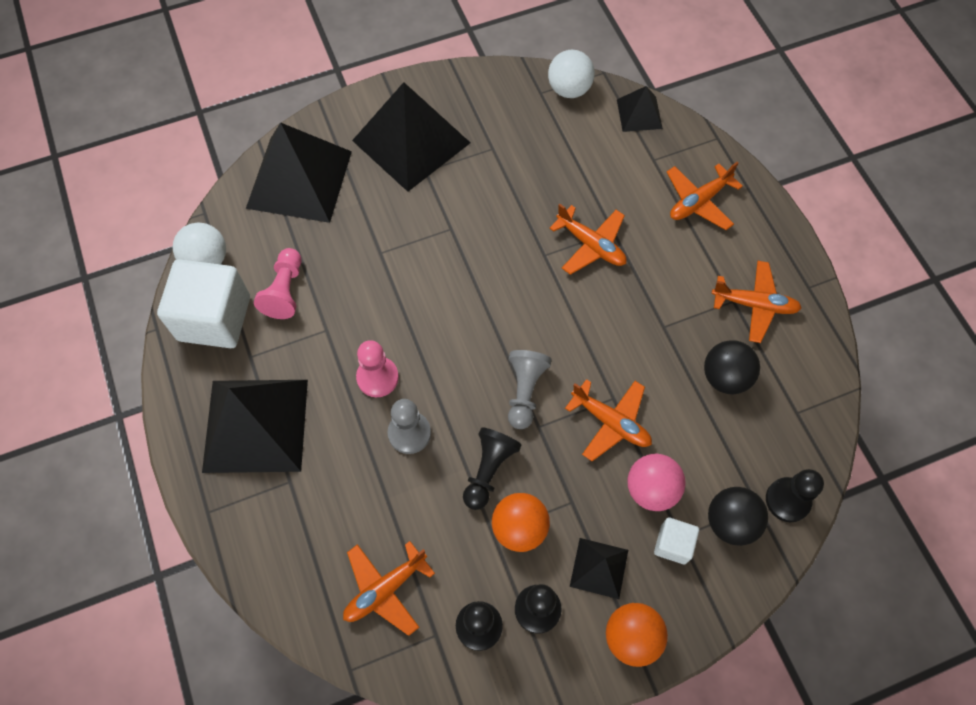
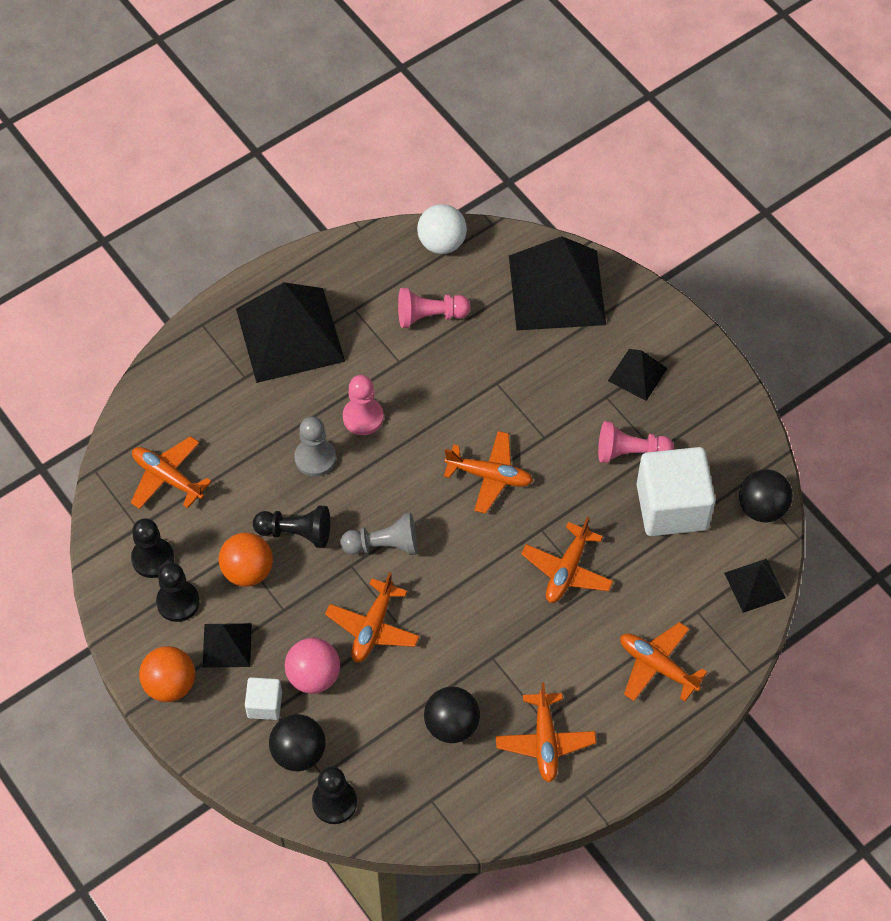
camera: 75 degrees right, 5 degrees down
(214, 318) = (384, 269): white cube -> white cube (672, 506)
(411, 141) = (637, 374): black pyramid -> black pyramid, size x0.48
(477, 283) = (489, 476): none -> orange plane
(488, 167) = (630, 452): none -> pink pawn
(569, 89) = (762, 508): white ball -> black ball

